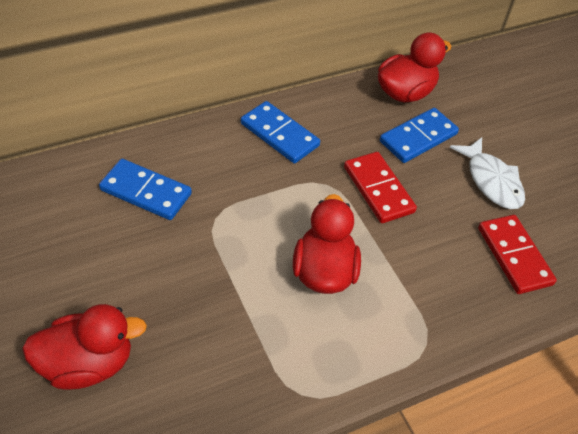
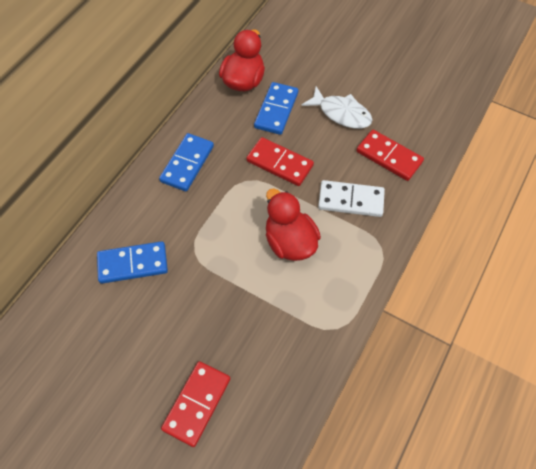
camera: 30 degrees left, 10 degrees up
(87, 364) = (196, 404): red duck -> red domino
(279, 134) = (187, 164): blue domino -> blue domino turned 75 degrees counterclockwise
(430, 273) = (351, 200): none -> white domino

